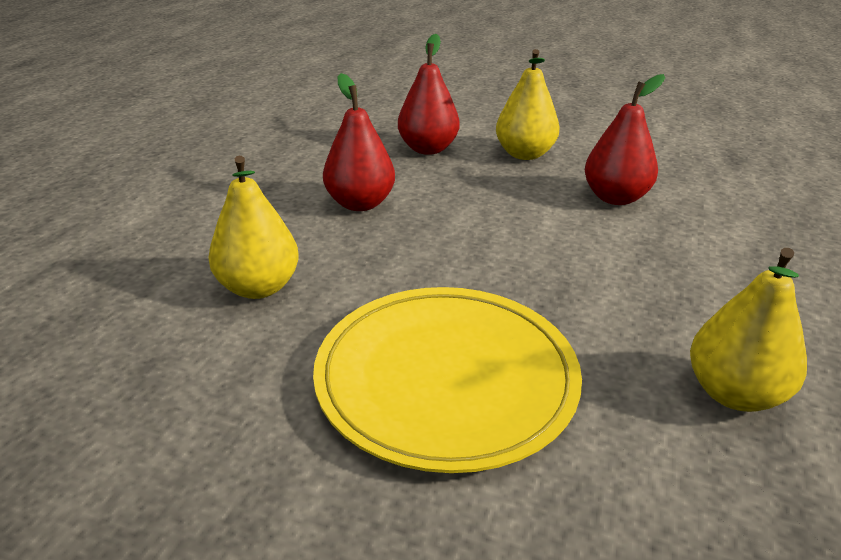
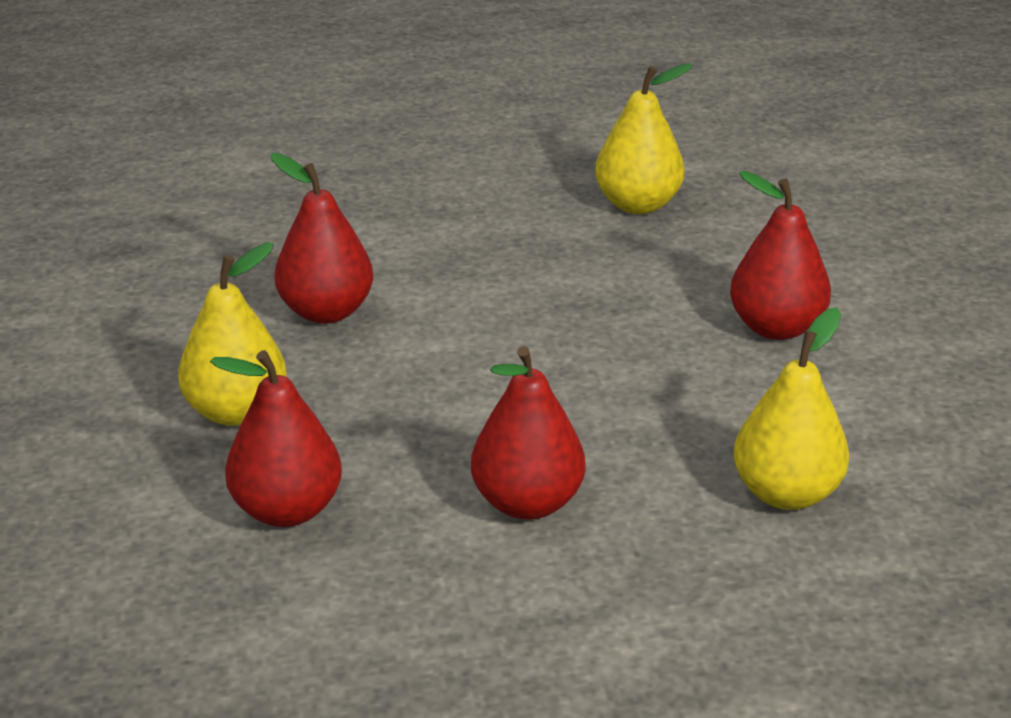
camera: 120 degrees left, 0 degrees up
(446, 379) = (776, 327): yellow plate -> red pear

